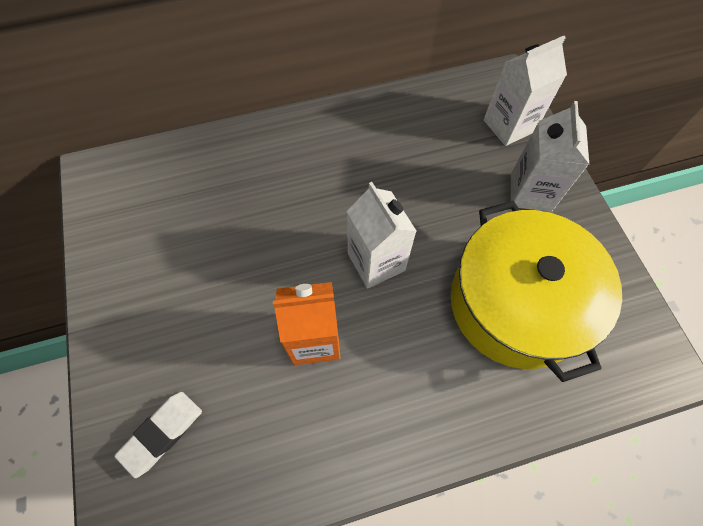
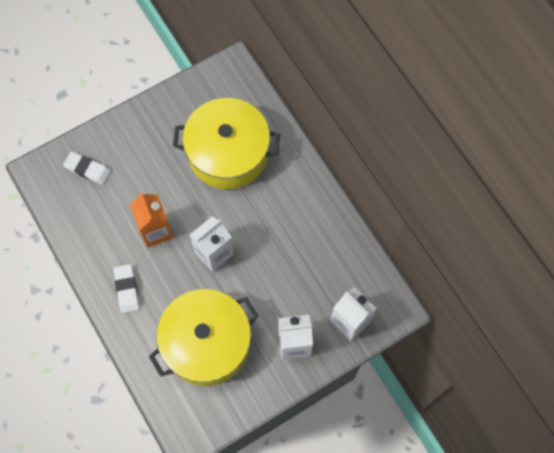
camera: 75 degrees right, 5 degrees up
(226, 209) = (228, 153): none -> yellow pot
(404, 409) = (127, 289): none -> white eraser

